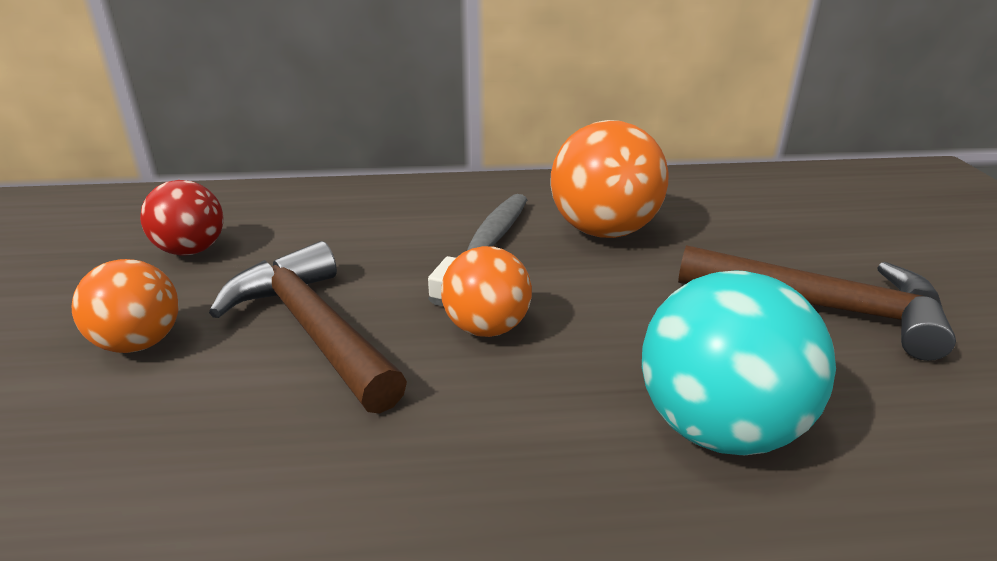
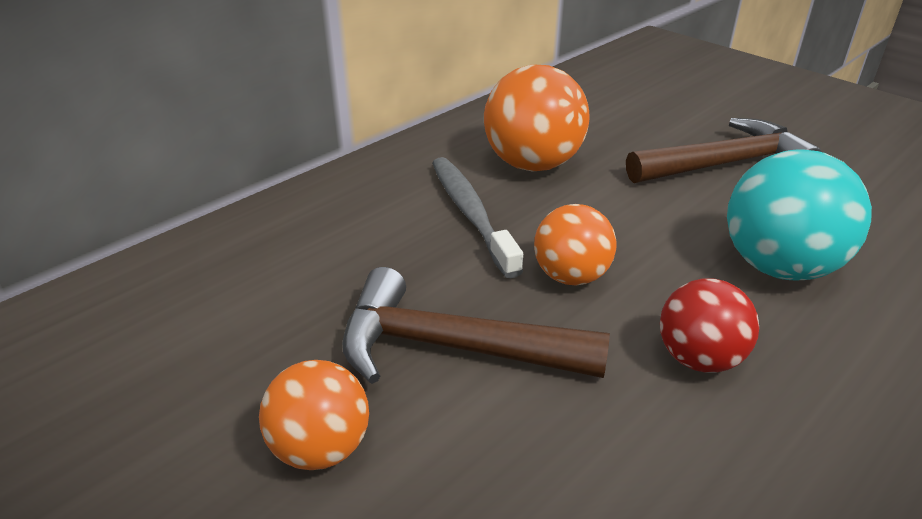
camera: 40 degrees left, 5 degrees up
(191, 250) = (208, 344): red ball -> red ball (699, 358)

